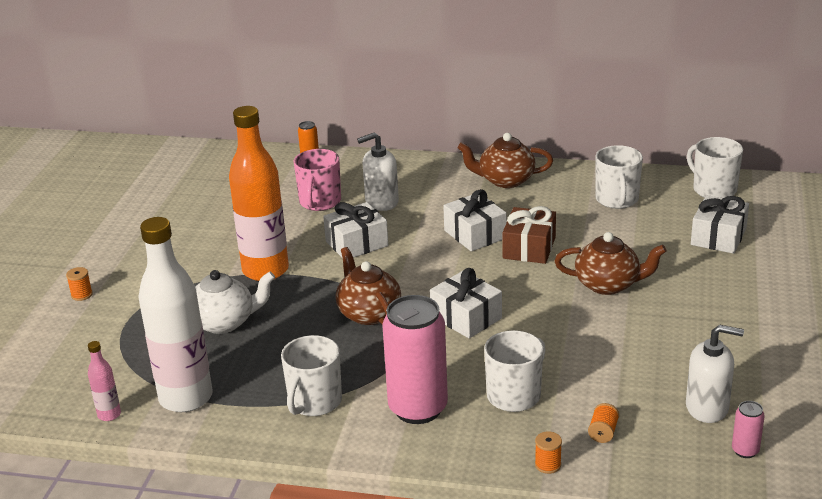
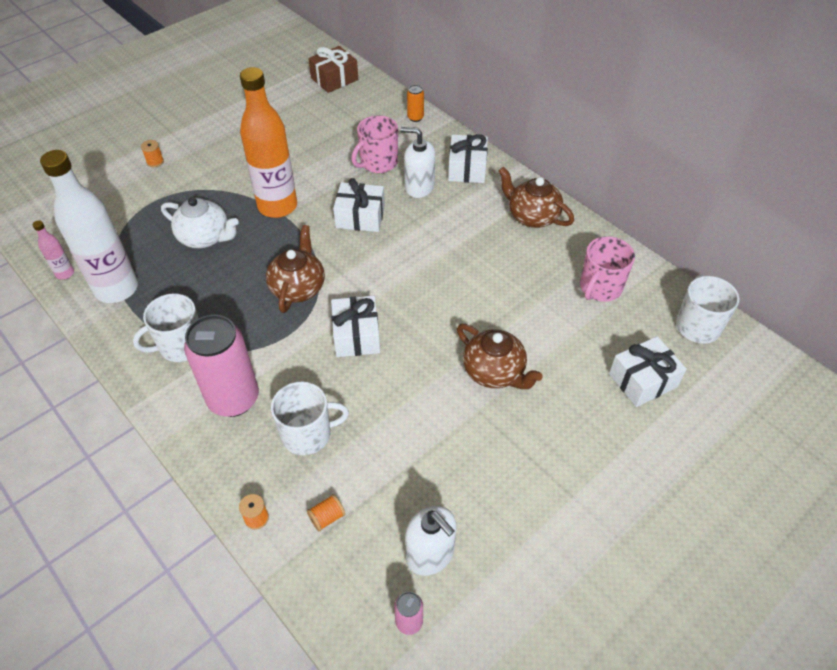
camera: 35 degrees right, 20 degrees up
(475, 234) = (450, 258): white gift -> white gift (467, 168)
(529, 248) = (475, 296): brown gift -> brown gift (334, 79)
(617, 199) = (600, 287): white mug -> pink mug

